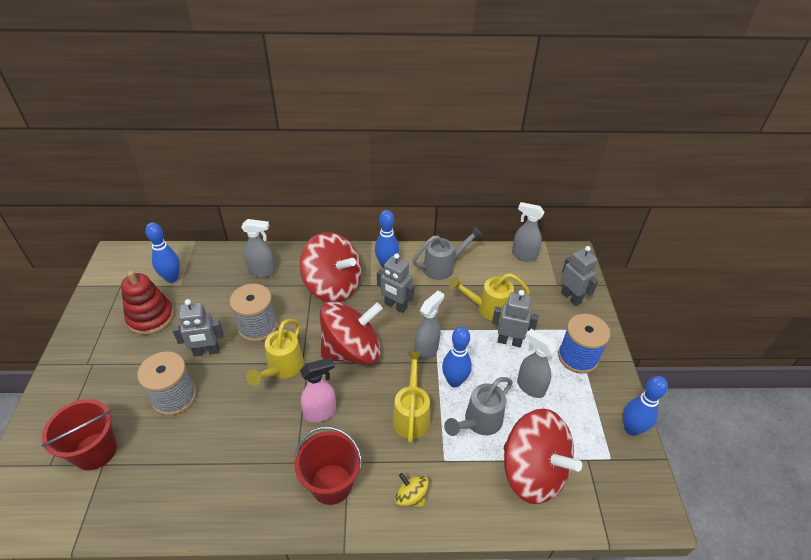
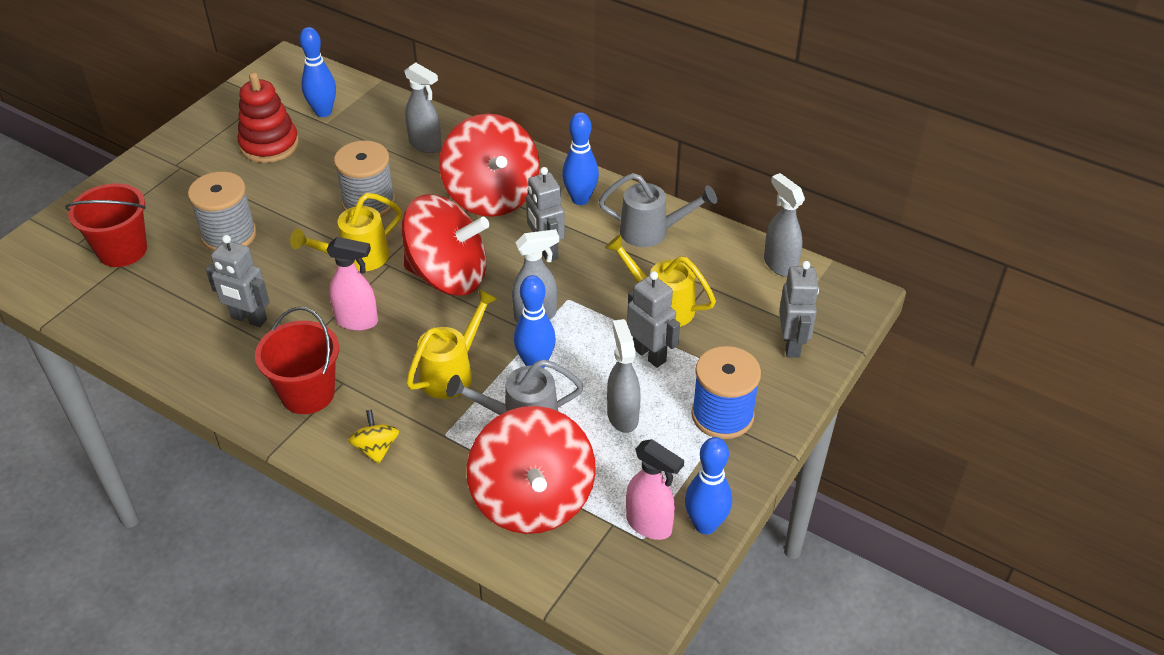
camera: 35 degrees right, 0 degrees up
(206, 352) = (295, 205): grey robot -> grey robot (248, 319)
(606, 447) = (649, 525): none -> pink spray bottle

